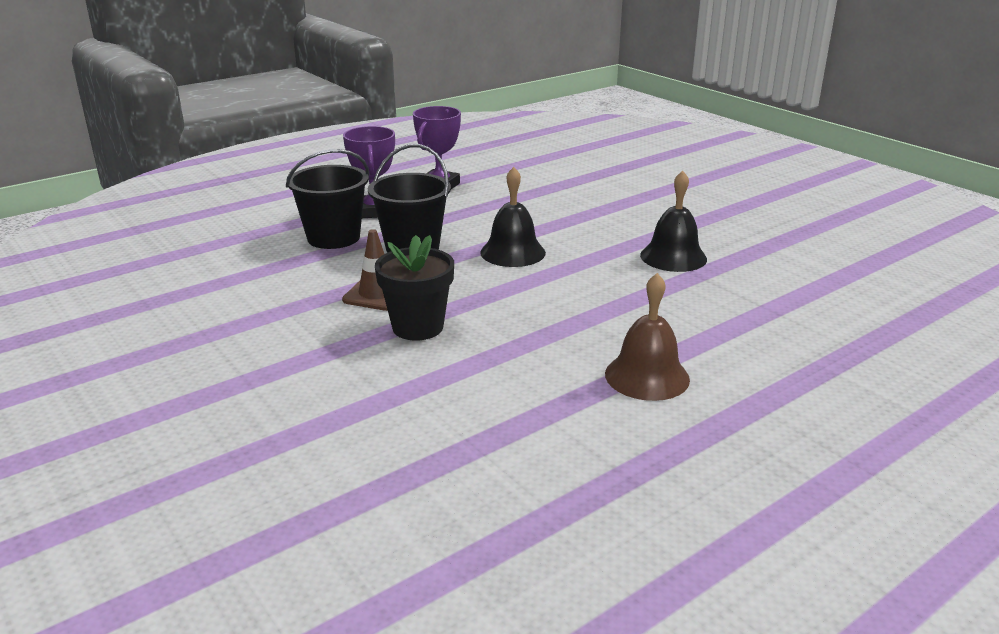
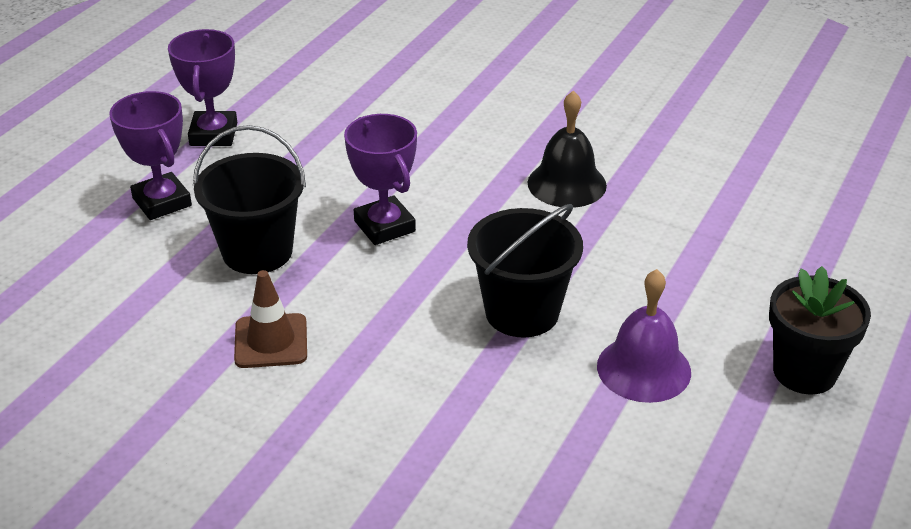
camera: 25 degrees left, 10 degrees up
(333, 238) = (143, 263): black bucket -> black bucket (522, 312)
(418, 327) = (356, 377): black flower pot -> black flower pot (804, 372)
(512, 252) = (384, 226): black bell -> purple trophy
(647, 376) = (643, 368): brown bell -> purple bell

